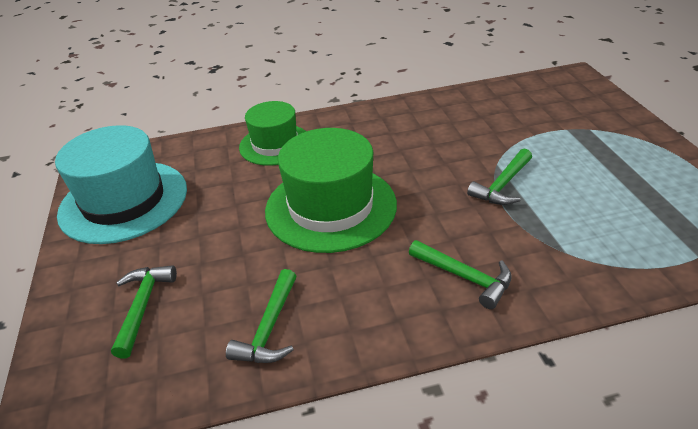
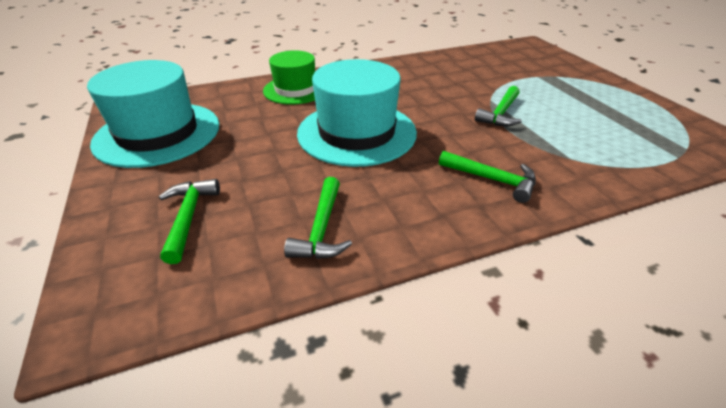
camera: 10 degrees left, 0 degrees up
(330, 207) = (356, 132): green hat -> turquoise hat

